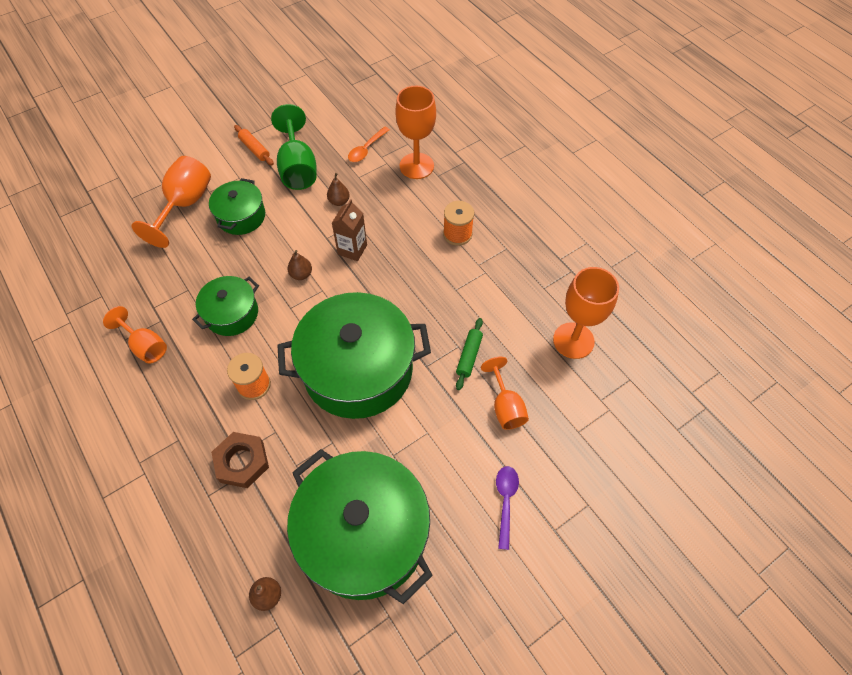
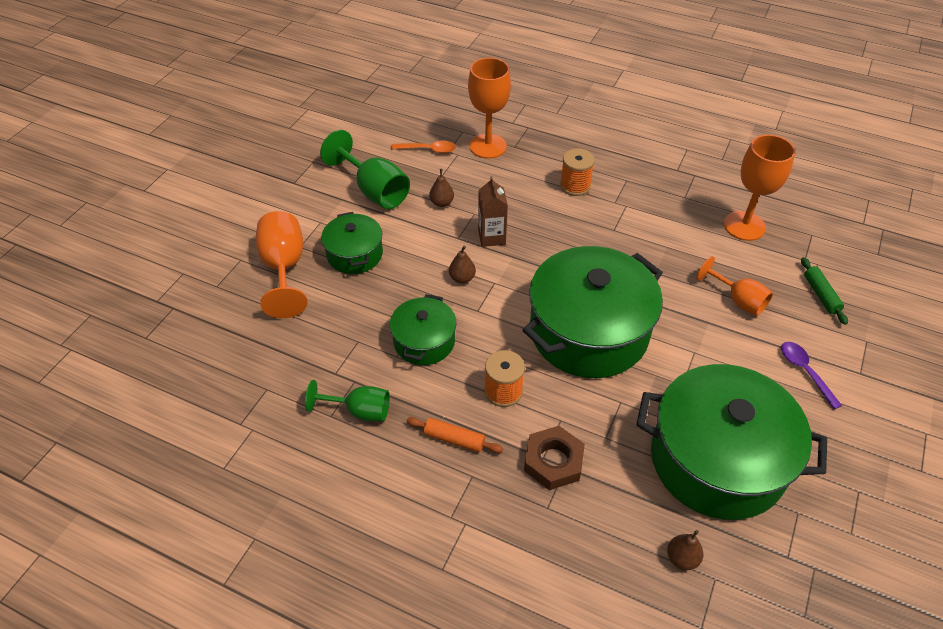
camera: 30 degrees left, 10 degrees down
(145, 346) = (360, 411): orange goblet -> green goblet
(255, 149) = (314, 191): orange rolling pin -> orange rolling pin (454, 439)
(366, 149) = (428, 150): orange spoon -> orange spoon turned 90 degrees counterclockwise
(469, 356) = (673, 276): green rolling pin -> green rolling pin (821, 295)

